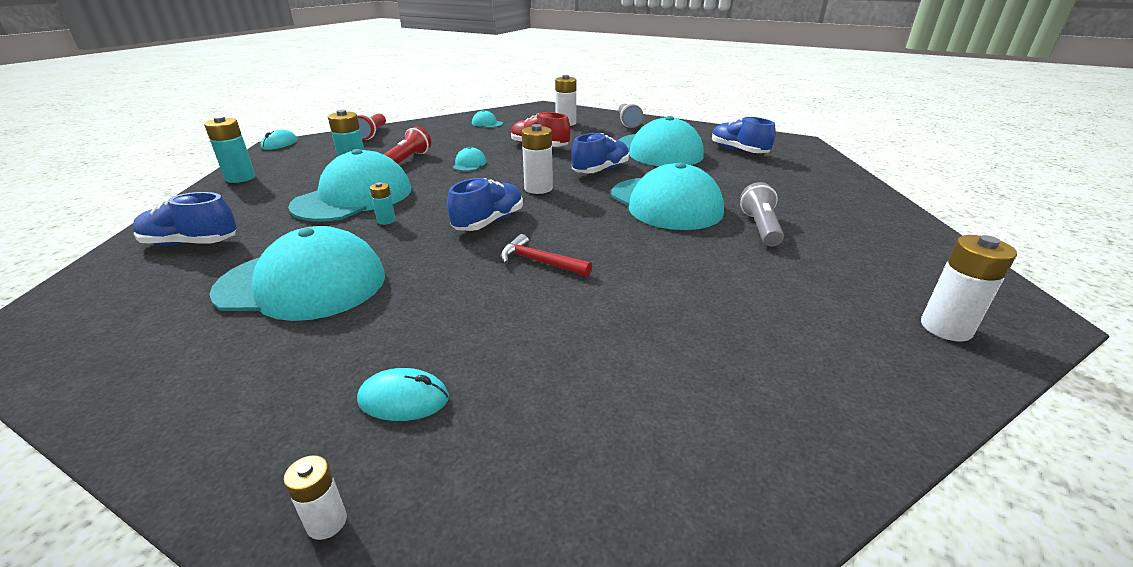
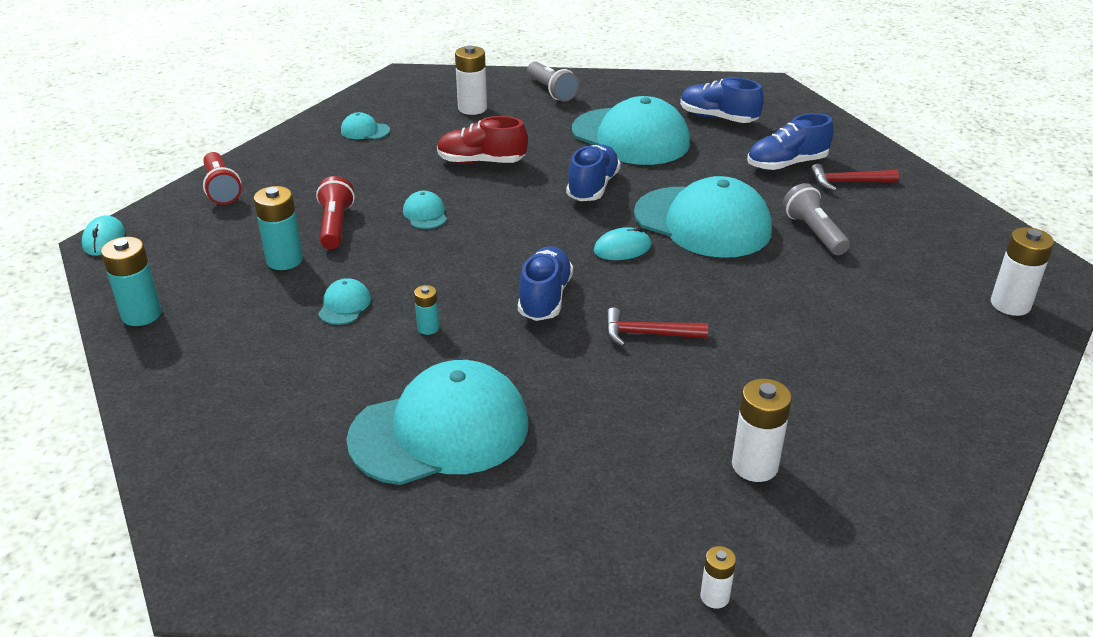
camera: 25 degrees left, 5 degrees up
(191, 243) = (234, 424): blue shoe -> blue shoe (786, 164)
(354, 197) = (344, 305): turquoise cap -> turquoise cap, size x0.40
(404, 399) = (670, 501): turquoise mouse -> turquoise mouse (622, 248)
(538, 188) = (550, 234): white battery -> white battery (754, 465)
(822, 203) = (848, 182): none -> red hammer

